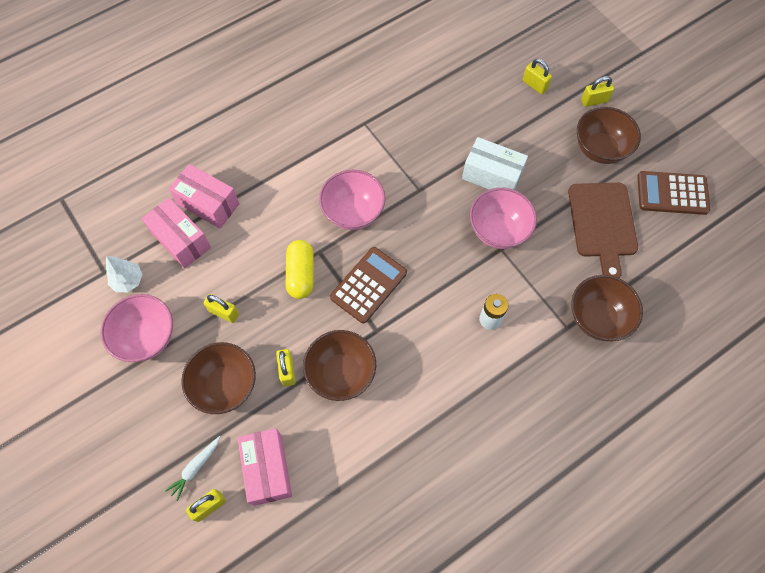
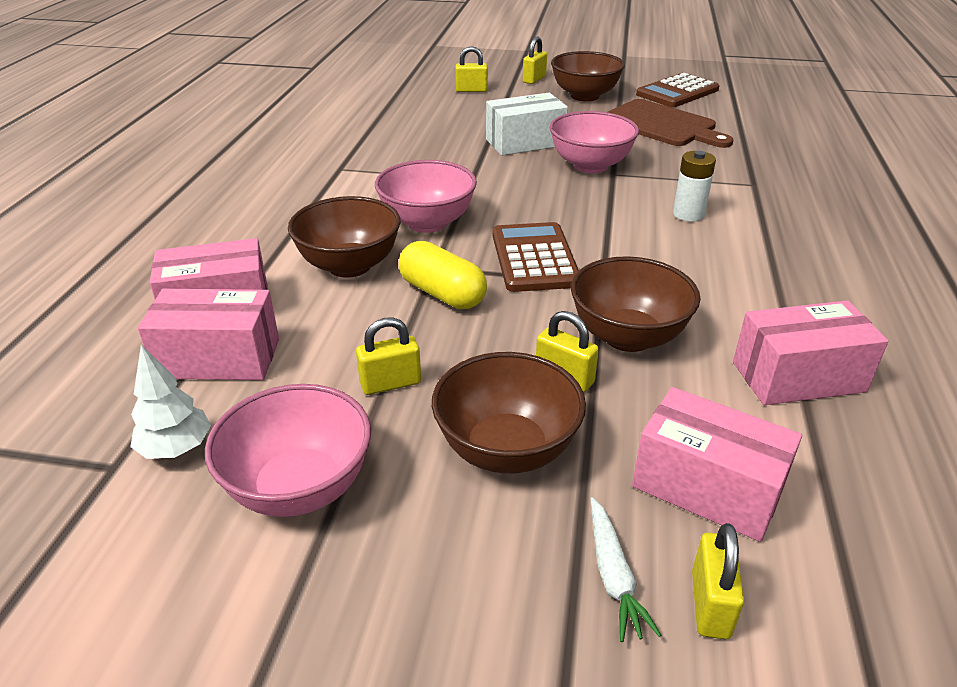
camera: 45 degrees left, 30 degrees down
(376, 461) = (798, 377): none -> pink box
(597, 318) = (762, 167): brown bowl -> brown bowl (349, 266)

